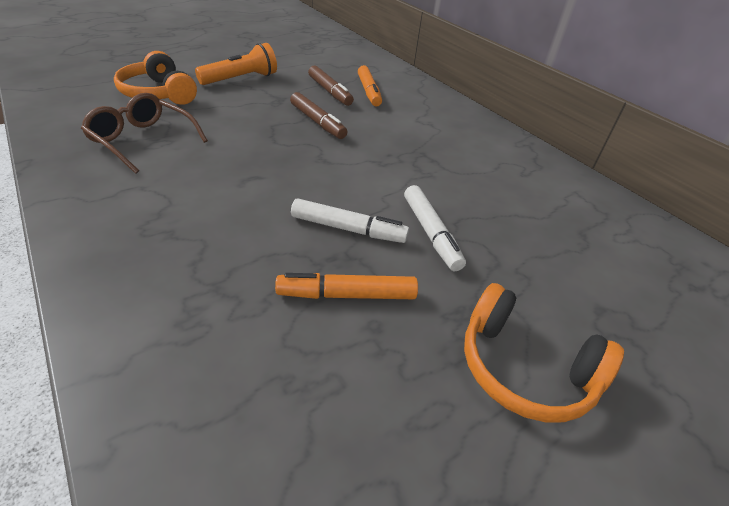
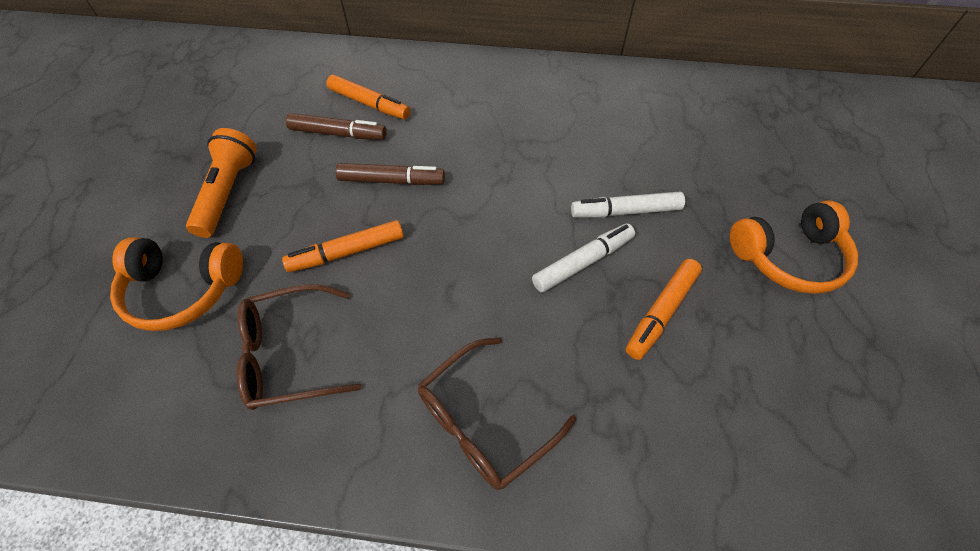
camera: 45 degrees left, 15 degrees up
(149, 236) = (484, 421): none -> brown glasses
(241, 129) = (348, 252): none -> orange marker
(430, 233) = (626, 211): white marker -> white marker turned 150 degrees clockwise

